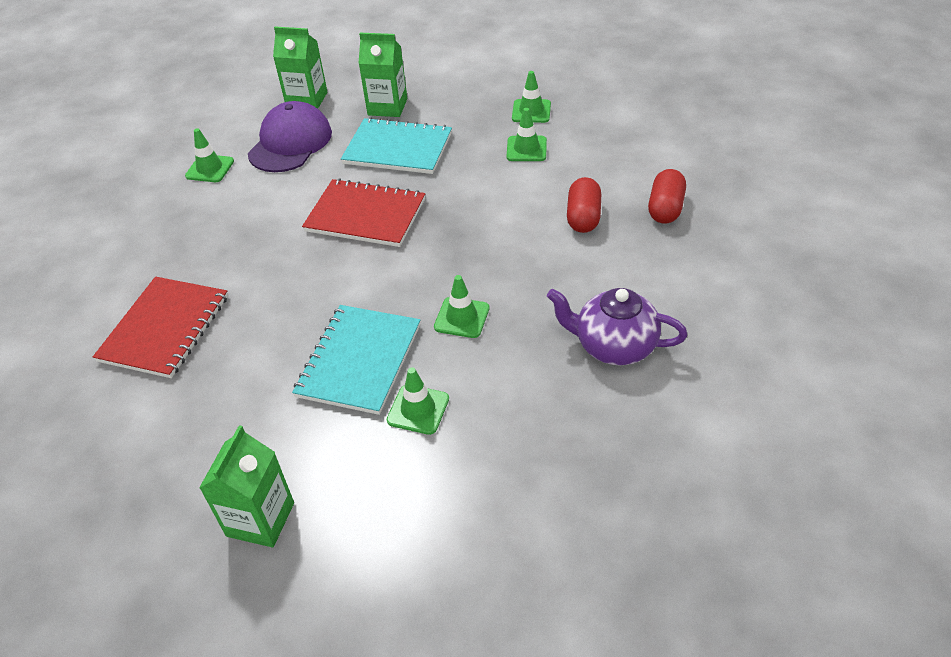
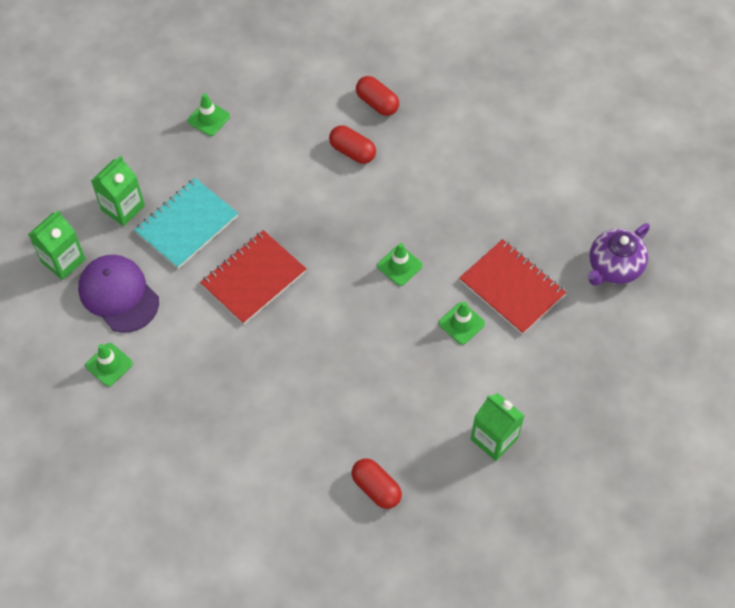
camera: 65 degrees left, 15 degrees up
(140, 426) = (376, 488): none -> red capsule
(165, 328) = (289, 449): red notebook -> red notebook (512, 288)
(359, 360) = (399, 339): turquoise notebook -> none
(526, 149) = (253, 145): green traffic cone -> none
(613, 346) = (476, 199): purple teapot -> purple teapot (614, 267)

